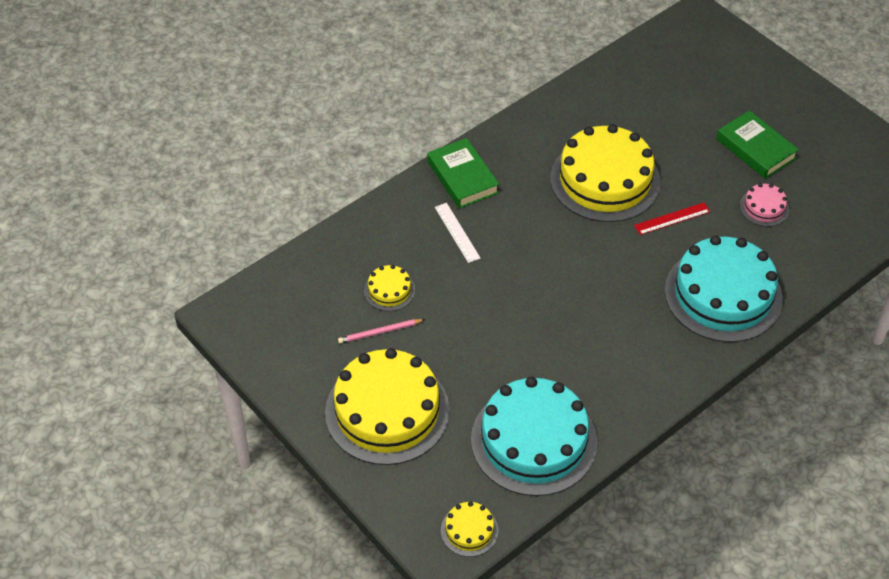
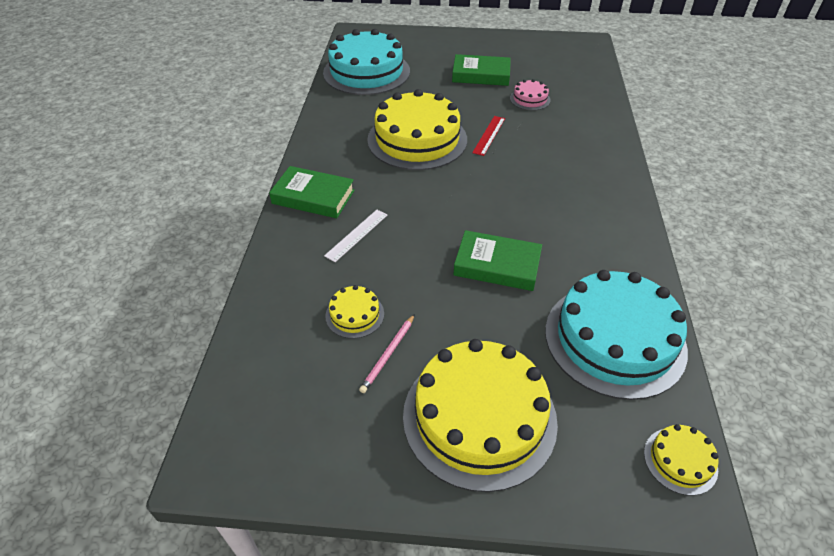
camera: 45 degrees left, 5 degrees down
(457, 232) = (356, 235): white ruler -> white ruler turned 75 degrees counterclockwise
(525, 330) = (497, 265): none -> green book
(723, 294) = (579, 156): turquoise cake -> turquoise cake (366, 72)

